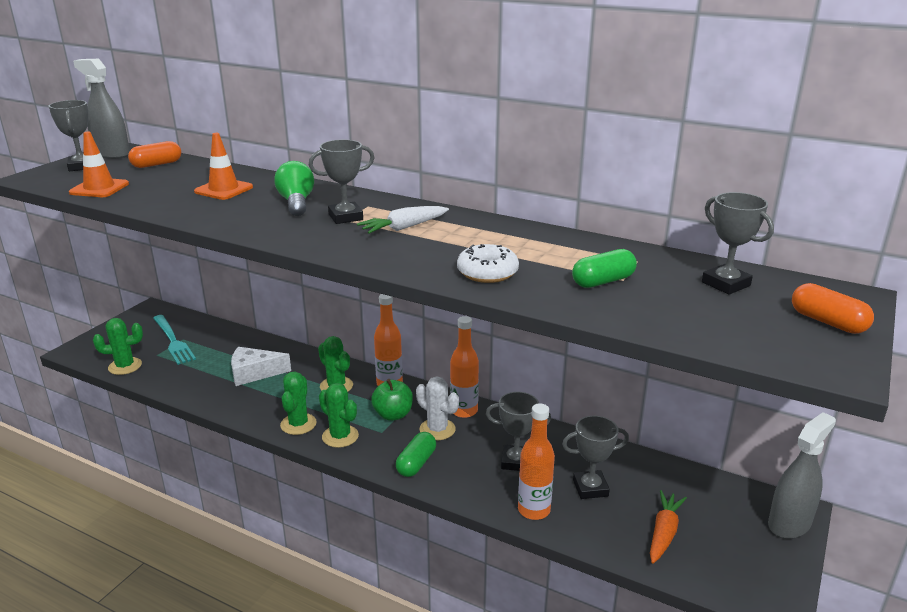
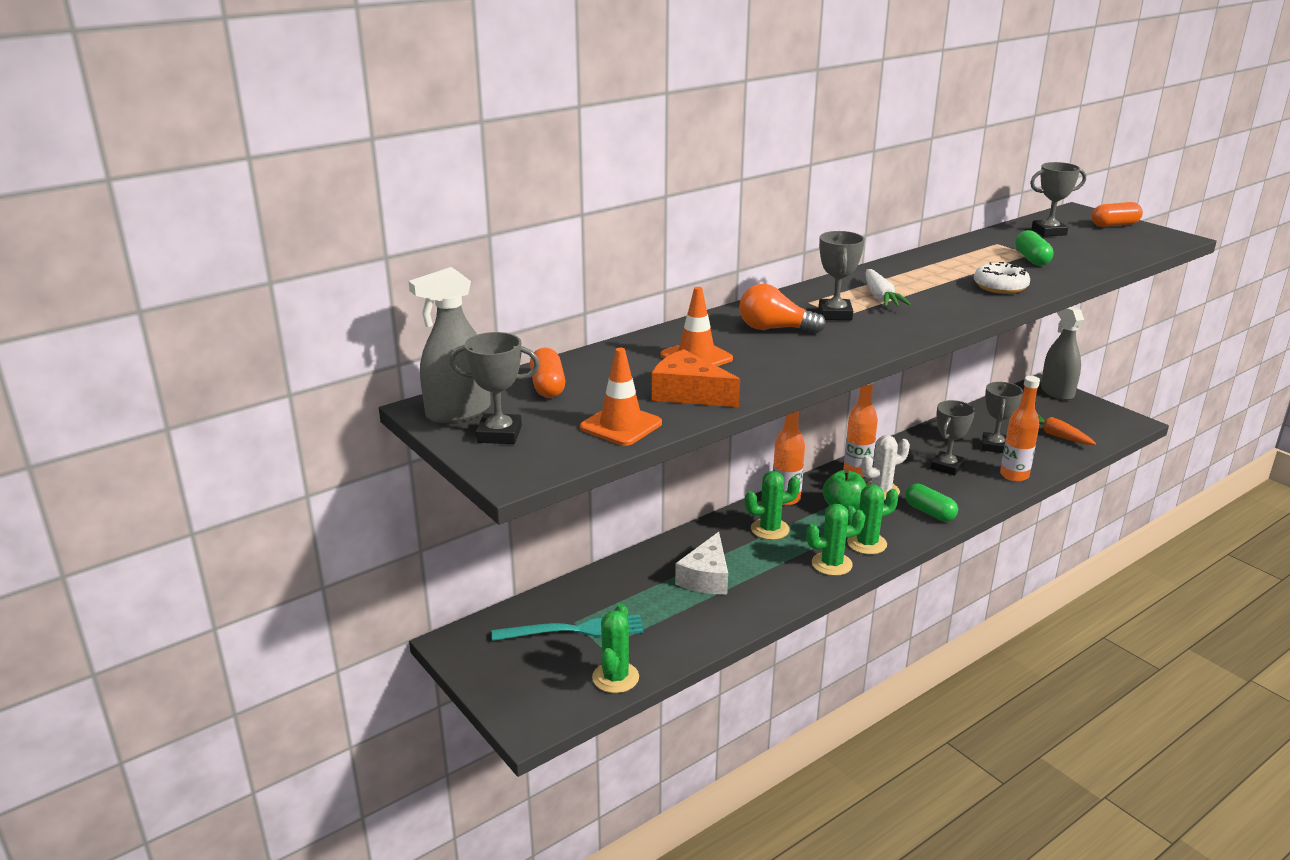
camera: 65 degrees left, 0 degrees up
(156, 196) = (688, 394): none -> orange cheese
(296, 203) = (775, 329): green light bulb -> orange light bulb
(298, 424) = (831, 564): green cactus -> green cactus turned 45 degrees counterclockwise

